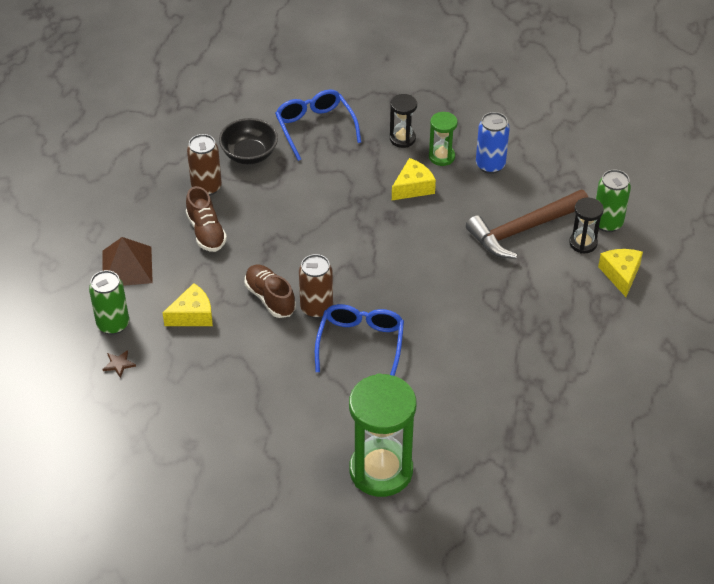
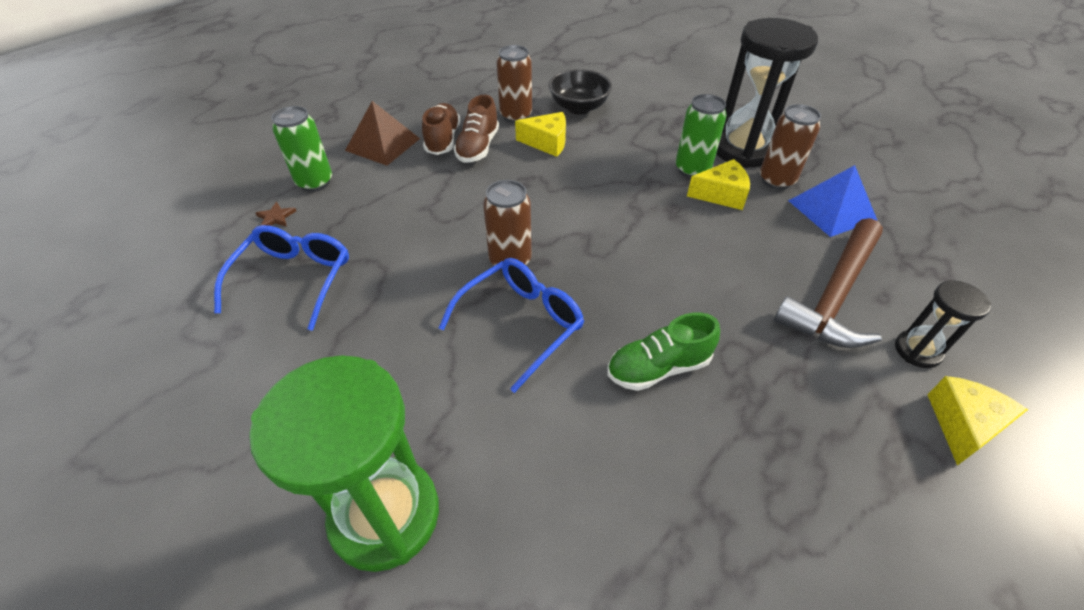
camera: 35 degrees right, 0 degrees up
(192, 315) = (387, 207): yellow cheese -> yellow cheese (547, 142)
(270, 298) = (474, 228): brown shoe -> brown shoe (443, 140)
(315, 127) = (659, 110): blue glasses -> blue glasses (294, 279)
(402, 139) = (743, 149): black hourglass -> black hourglass, size x2.01
(441, 157) = (776, 180): green hourglass -> brown can
(457, 326) = (658, 368): none -> green shoe
(490, 165) = (832, 210): blue can -> blue pyramid
(524, 229) = (834, 294): brown hammer -> brown hammer turned 60 degrees counterclockwise
(607, 223) = (971, 342): green can -> green can (692, 169)

